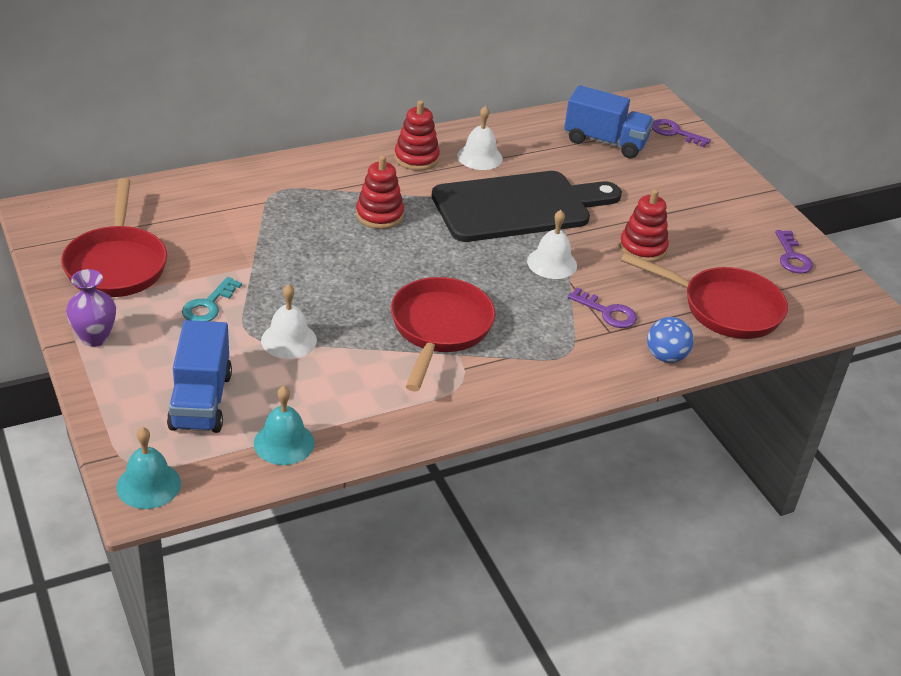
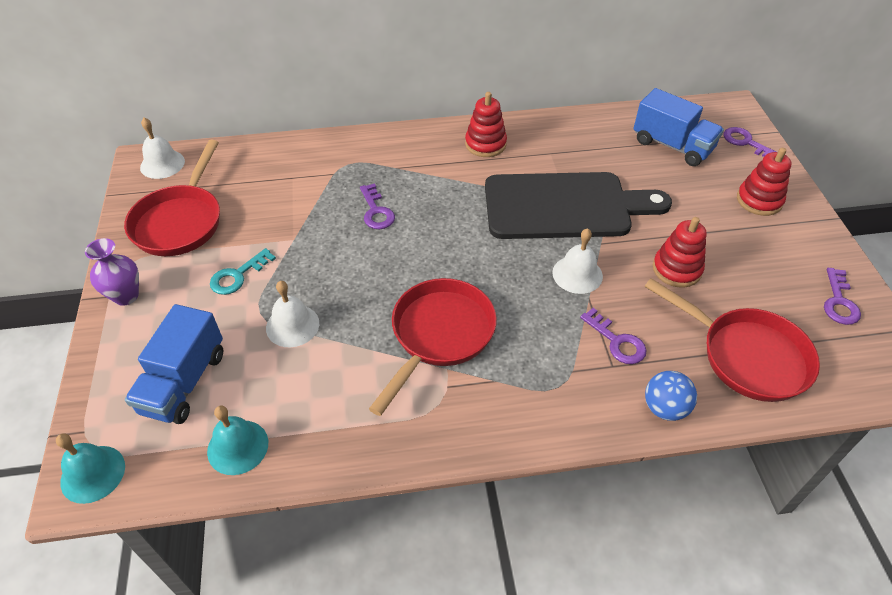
camera: 20 degrees right, 10 degrees up
(328, 231) = (376, 211): none -> purple key
(379, 215) = (429, 199): red stacking toy -> red stacking toy (759, 200)
(479, 157) = (545, 149): white bell -> white bell (162, 164)

